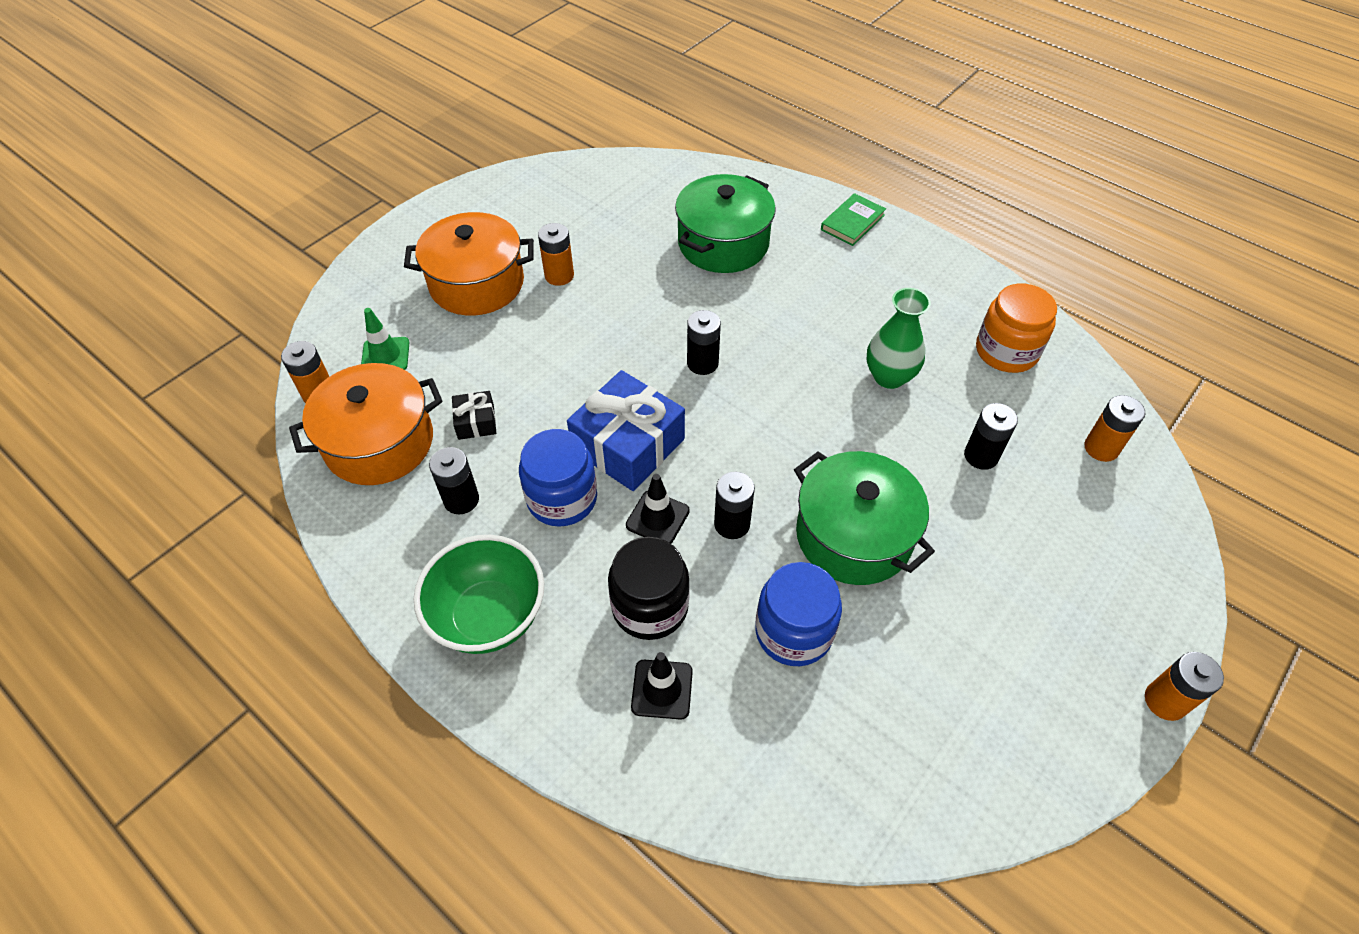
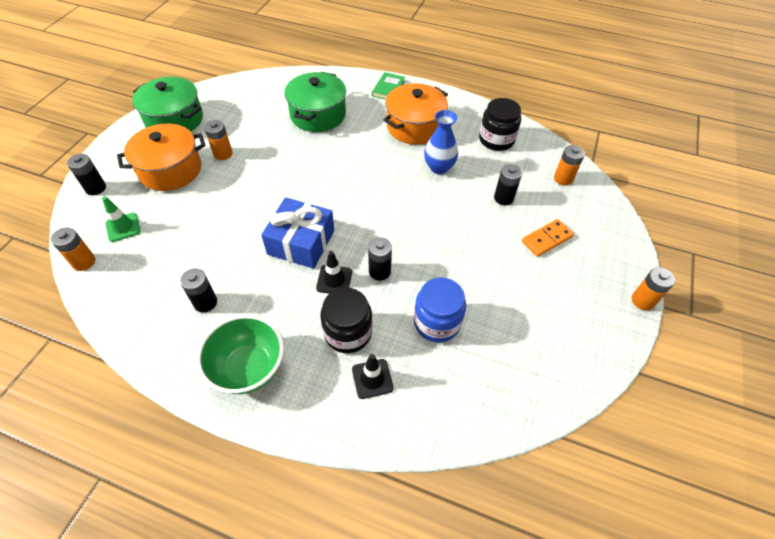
camera: 20 degrees left, 0 degrees up
(379, 442) = (137, 282): orange pot -> orange pot (414, 126)
(476, 422) = (199, 253): black gift -> none
(562, 498) = (271, 284): blue jar -> none
(702, 363) = (329, 185): black battery -> black battery (96, 188)
(853, 535) = (451, 259): green pot -> green pot (174, 120)
(889, 376) = (439, 167): green vase -> blue vase
(1006, 351) = (496, 140): orange jar -> black jar
(1030, 546) = (546, 239): none -> orange domino

